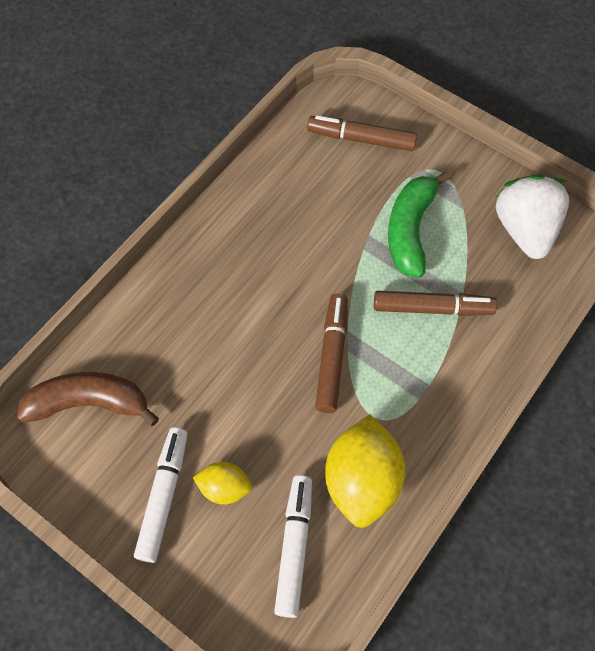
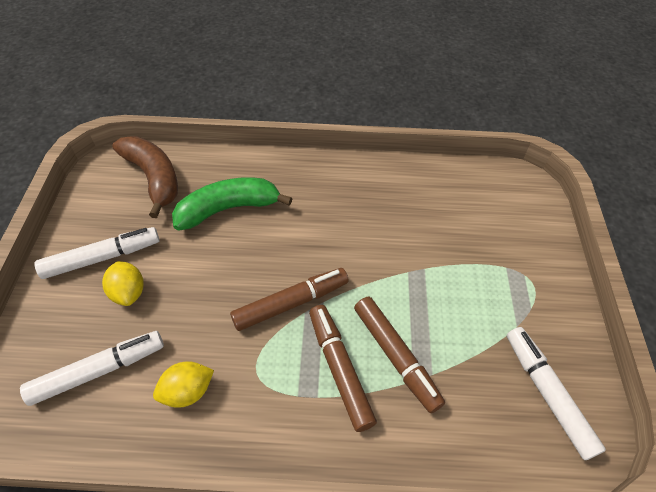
camera: 55 degrees right, 10 degrees down
(361, 139) = (505, 215): brown marker -> brown marker (339, 369)
(362, 481) = (188, 391): yellow lemon -> yellow lemon, size x0.53
(410, 230) = (456, 296): green banana -> green banana (228, 209)
(525, 229) = (547, 393): white strawberry -> white marker

